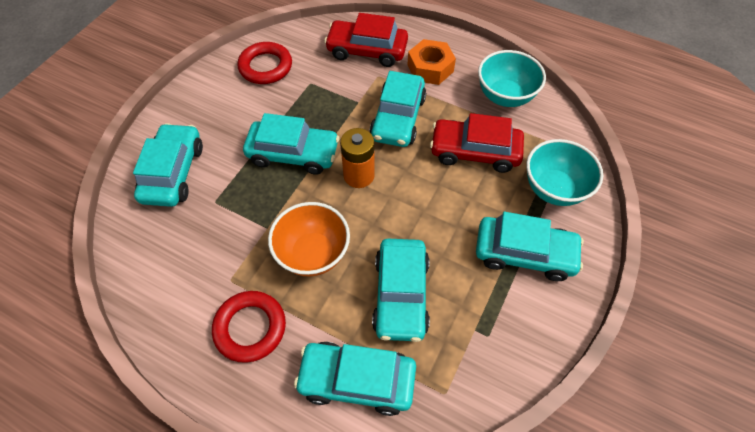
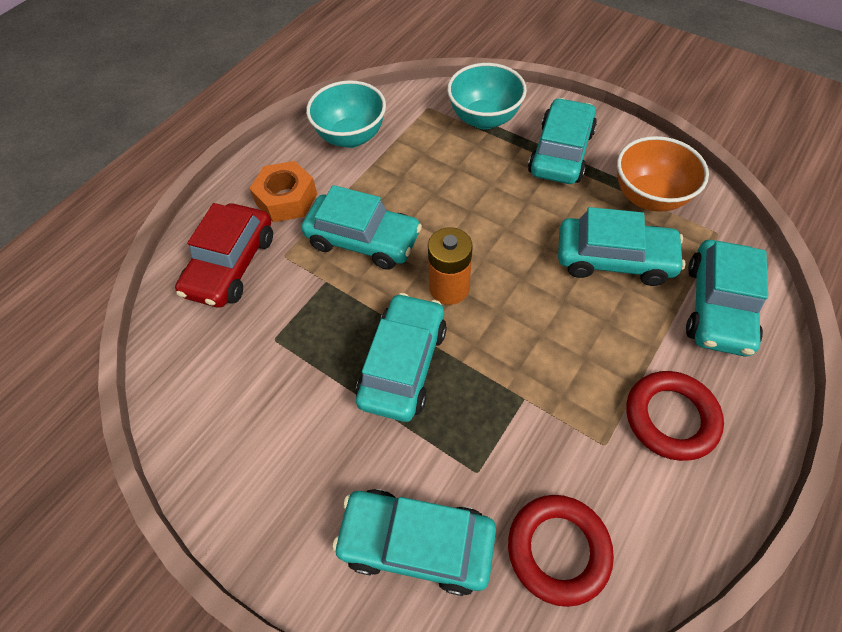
camera: 80 degrees left, 0 degrees up
(266, 67) = (221, 402): red ring -> red ring (558, 549)
(313, 254) = (563, 344): orange bowl -> orange bowl (648, 197)
(474, 151) = (427, 173): red car -> none

